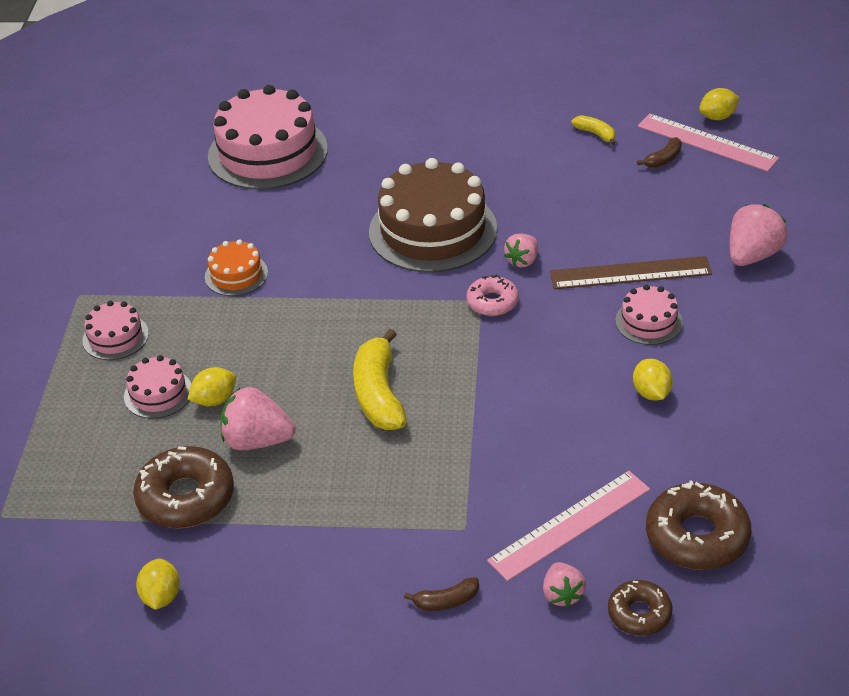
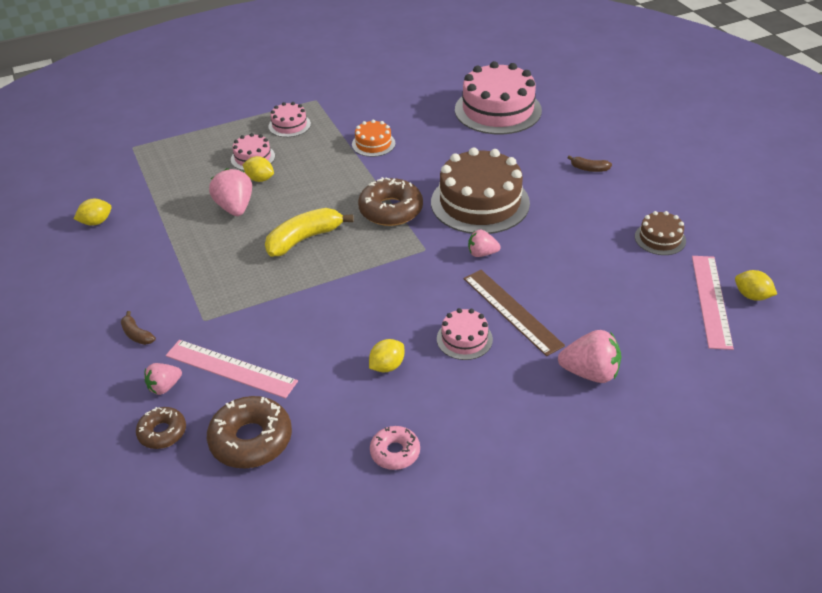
camera: 60 degrees right, 0 degrees up
(186, 497) = (175, 200): brown donut -> brown donut (391, 210)
(492, 302) = (427, 255): pink donut -> pink donut (395, 452)
(596, 134) = (660, 238): yellow banana -> brown cake
(663, 159) = (664, 284): brown banana -> brown banana (589, 169)

